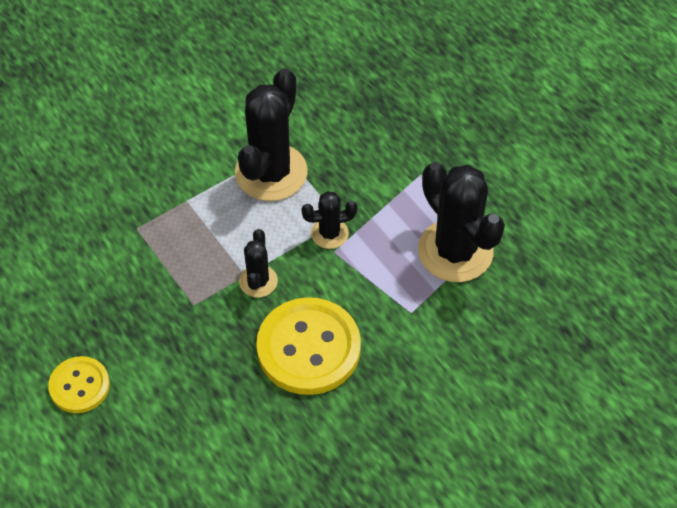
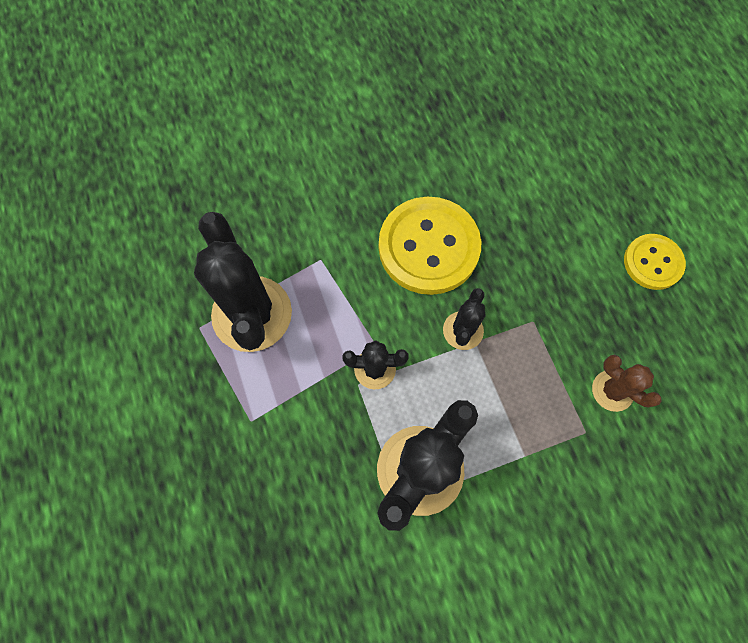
camera: 165 degrees left, 15 degrees up
(115, 264) = (612, 390): none -> brown cactus

